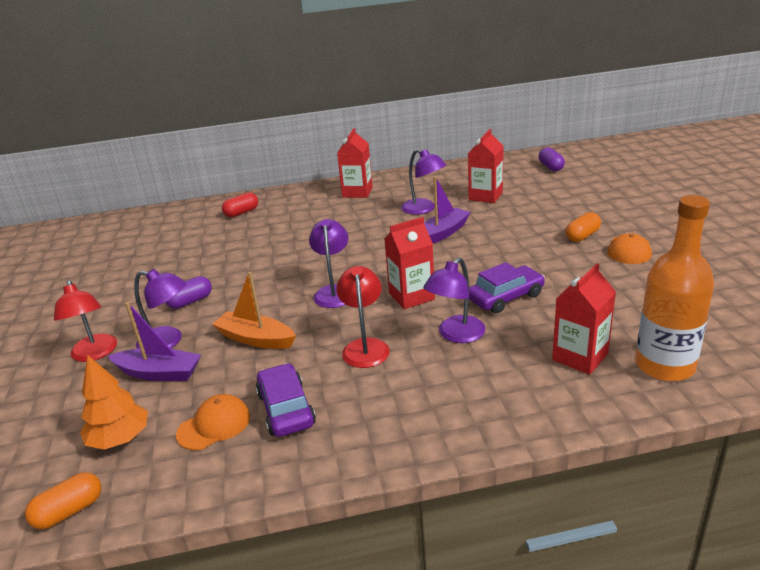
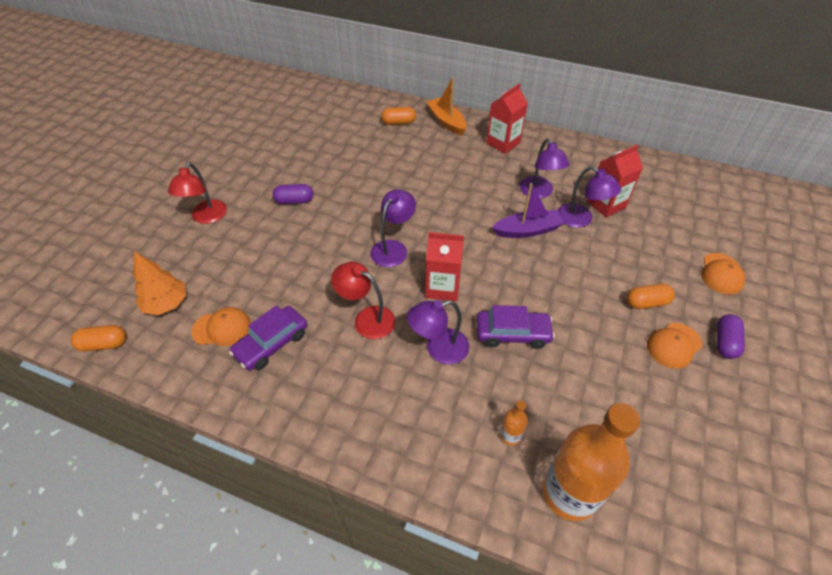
camera: 30 degrees right, 20 degrees up
(159, 373) = (227, 259): purple boat -> none
(168, 341) = (253, 232): purple lamp -> purple lamp (580, 220)
(241, 212) = (398, 122): red capsule -> orange capsule
(256, 339) = (305, 264): orange boat -> orange boat (446, 122)
(286, 409) = (272, 343): purple car -> purple car turned 150 degrees counterclockwise
(365, 346) = (367, 318): red lamp -> red lamp turned 90 degrees counterclockwise
(550, 167) = (704, 197): purple capsule -> purple capsule (724, 342)
(580, 357) = (510, 435): red carton -> orange bottle
(612, 200) = (721, 274): none -> orange cap

